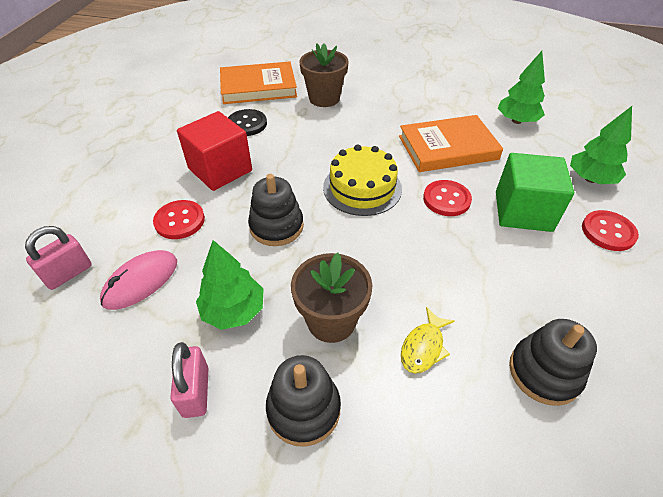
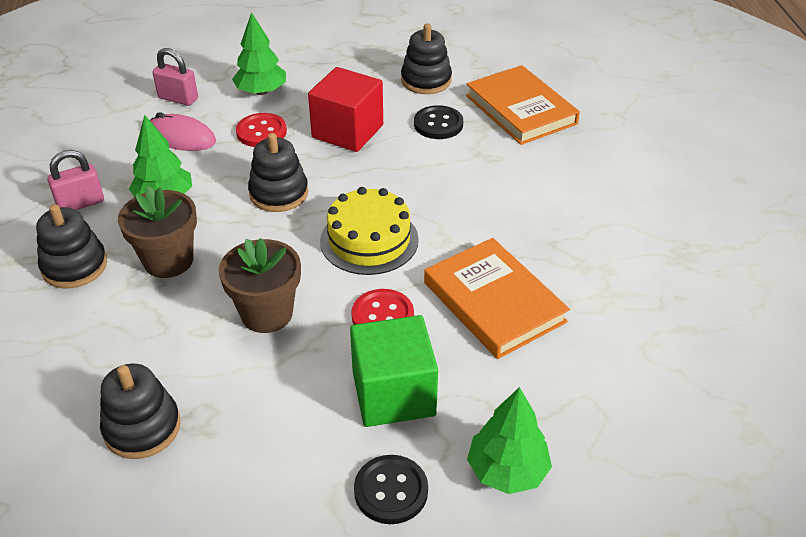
camera: 70 degrees right, 5 degrees down
(187, 116) = (426, 80): none -> black stacking toy
(324, 98) = (534, 167): brown flower pot -> brown flower pot (267, 313)
(423, 347) = (153, 330): yellow fish -> none
(516, 121) = (614, 371): green tree -> green tree (261, 91)
(608, 232) = (391, 491): red button -> black button

